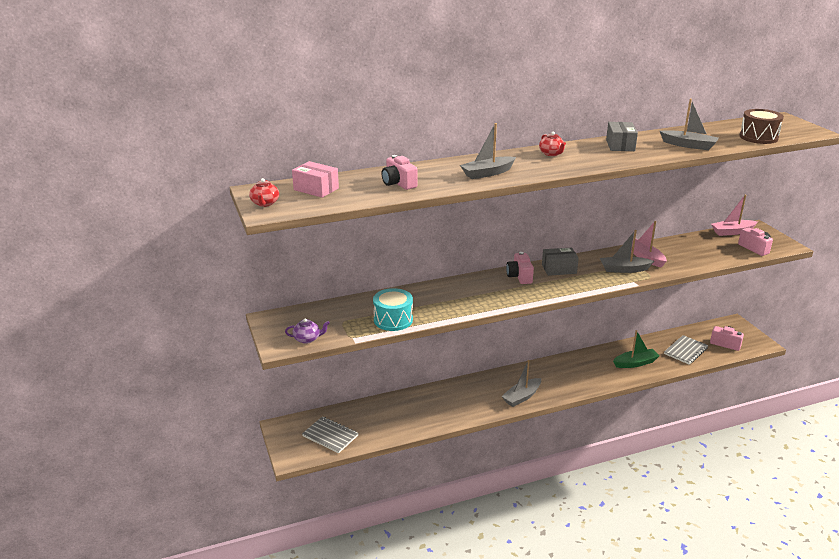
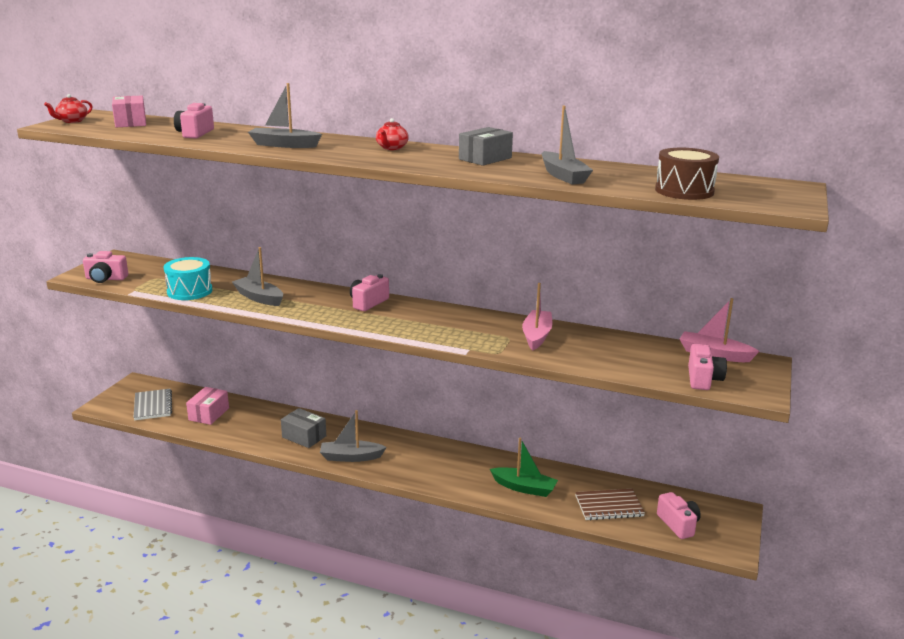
camera: 40 degrees right, 5 degrees down
(307, 339) = (106, 279): purple teapot -> pink camera
(382, 419) = (209, 414): none -> pink box
(559, 269) = (419, 311): grey box -> grey box (304, 437)
(624, 269) = (485, 336): grey boat -> grey boat (259, 298)
(685, 351) = (609, 506): grey notebook -> brown notebook

